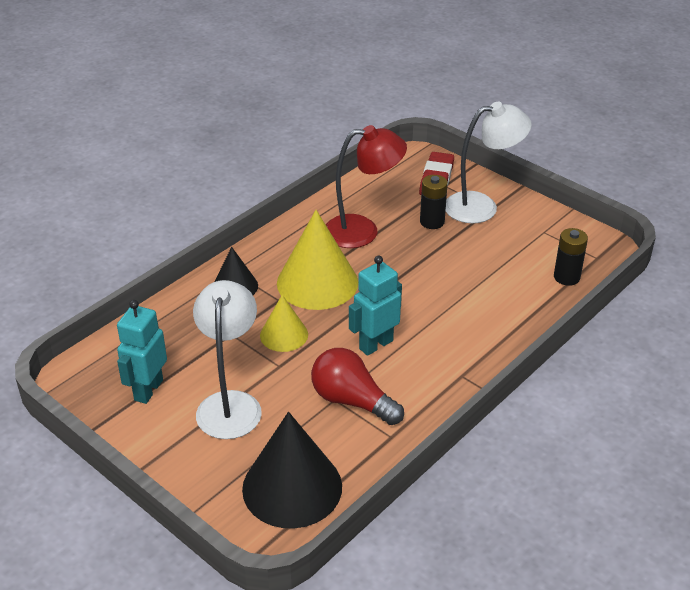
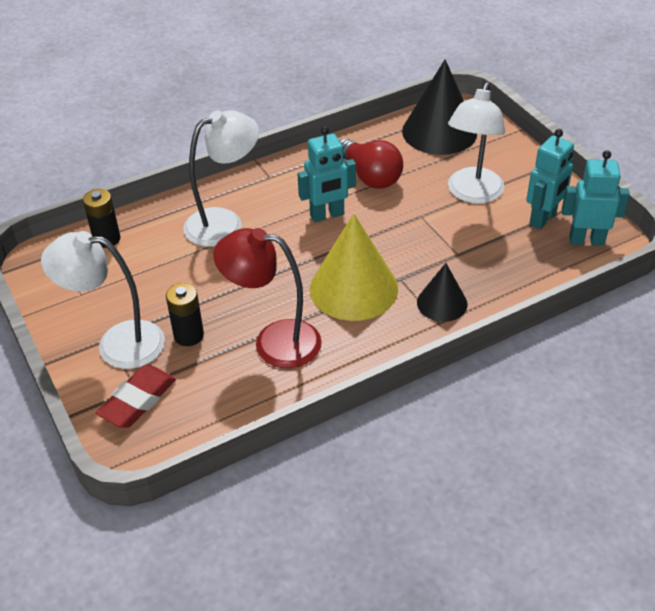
camera: 160 degrees left, 5 degrees up
(101, 375) = (586, 240): none -> turquoise robot
(284, 335) = (407, 241): yellow cone -> none
(471, 315) = (224, 223): none -> white lamp

